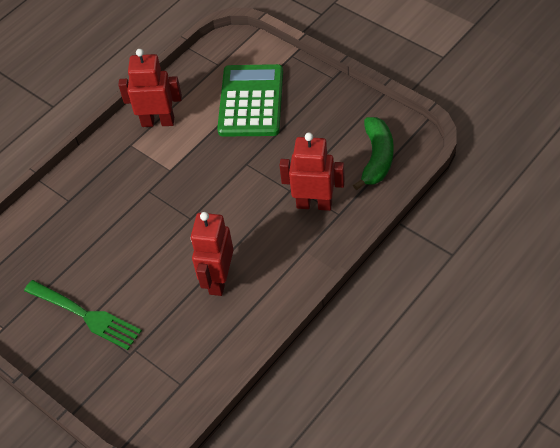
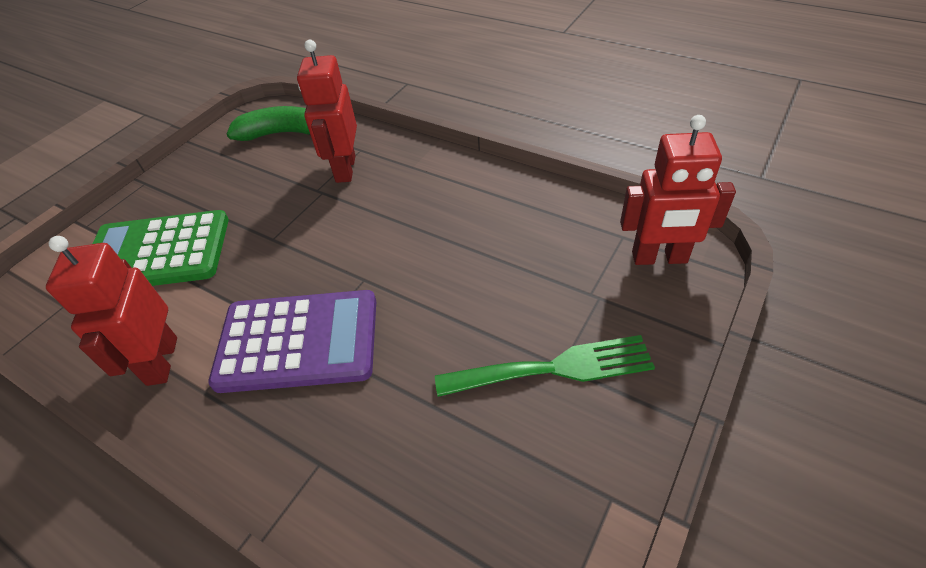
camera: 100 degrees left, 5 degrees down
(85, 315) = (552, 368): green fork -> green fork turned 60 degrees clockwise
(150, 185) = (298, 341): none -> purple calculator
(218, 280) = (463, 230): red robot -> red robot (659, 258)

